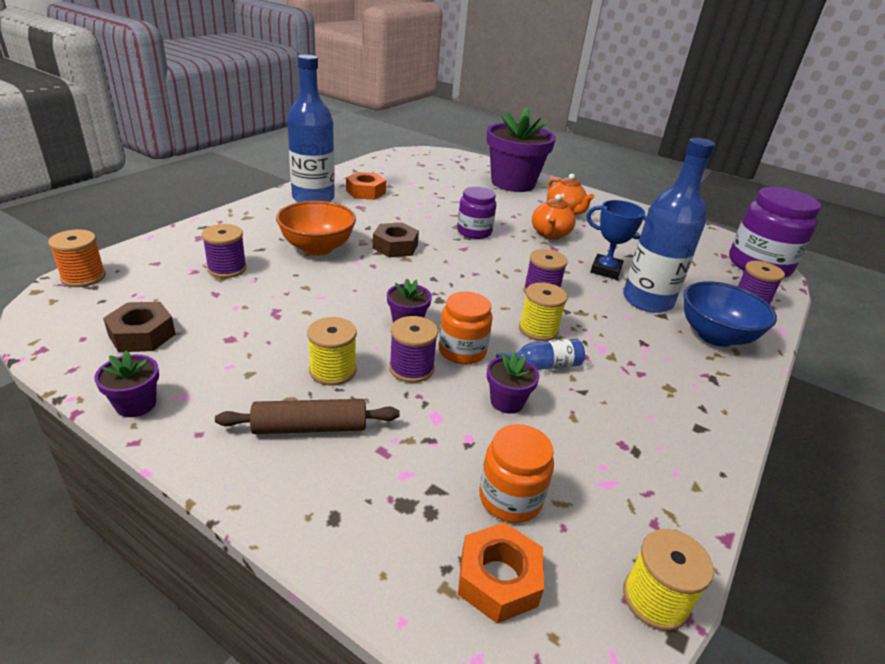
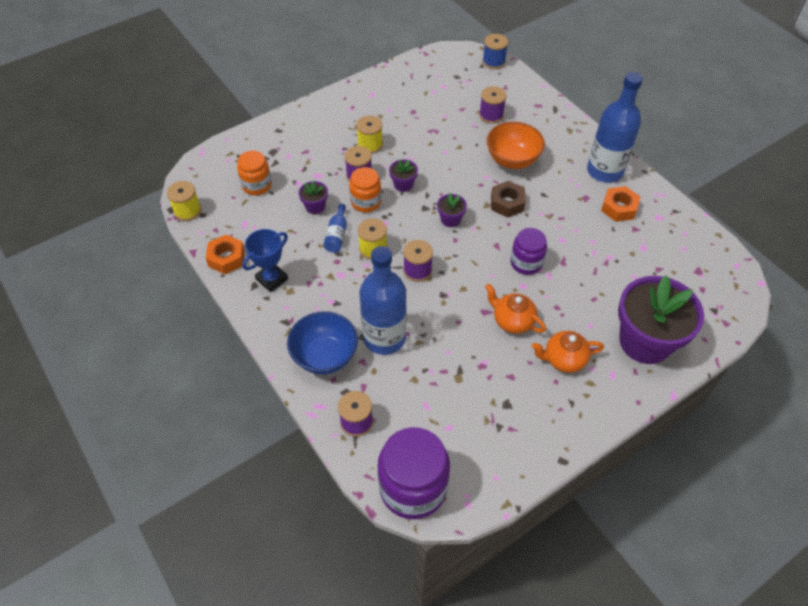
camera: 115 degrees right, 20 degrees up
(83, 277) = (493, 62): orange spool -> blue spool
(136, 404) = (372, 81): purple flower pot -> purple flower pot (450, 219)
(142, 335) = (427, 82): brown nut -> none
(310, 427) = (332, 131): brown rolling pin -> none
(498, 579) = (224, 168): orange nut -> orange nut (226, 258)
(605, 270) = (438, 333): blue trophy -> blue trophy (272, 279)

